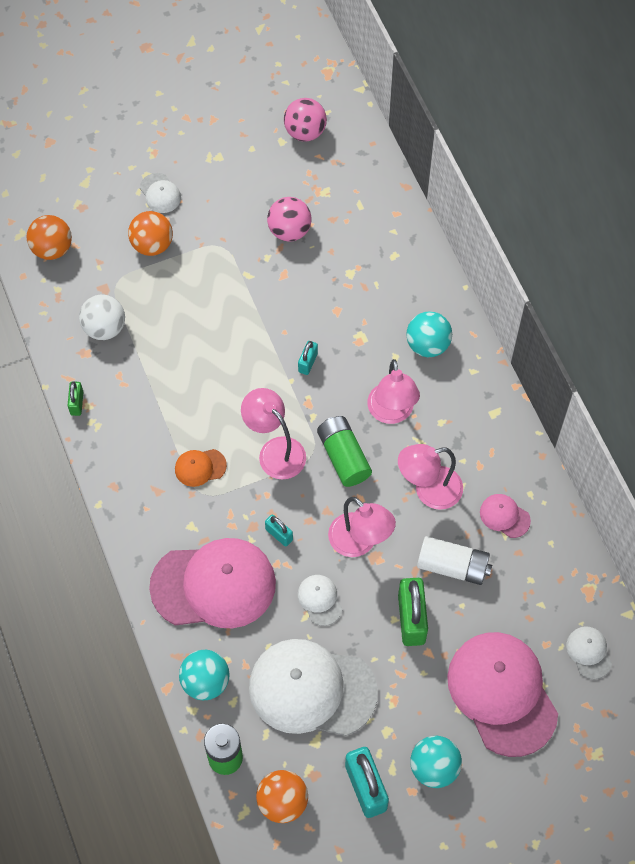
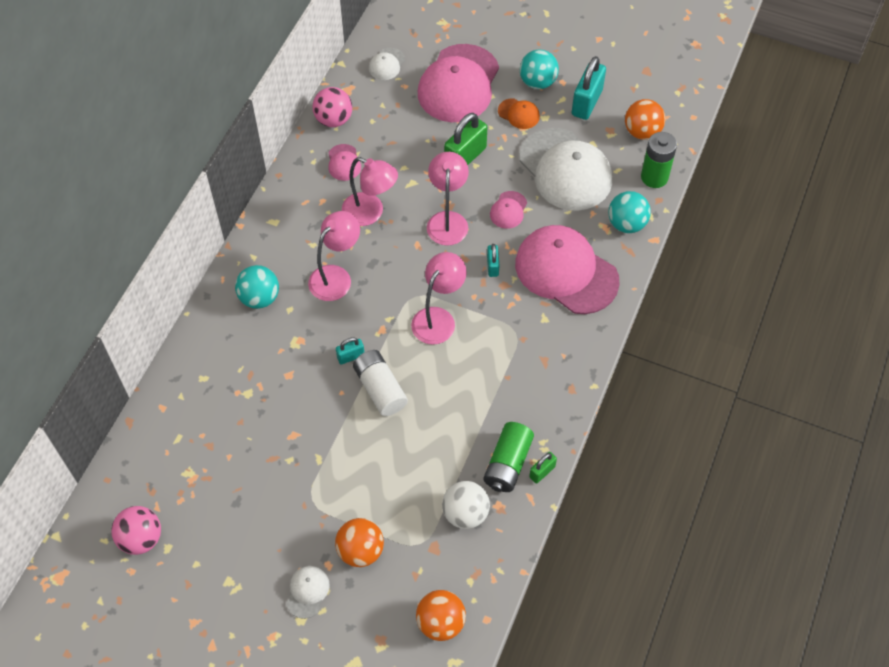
camera: 135 degrees left, 5 degrees down
(200, 467) = (499, 350): orange cap -> orange cap (519, 114)
(275, 451) = (438, 318): pink lamp -> pink lamp turned 150 degrees counterclockwise
(289, 230) = (250, 465): pink ball -> pink ball (333, 120)
(320, 600) = (508, 210): white cap -> pink cap
(343, 456) = (398, 277): green battery -> green battery (507, 463)
(452, 566) = (407, 163): white battery -> white battery (380, 389)

